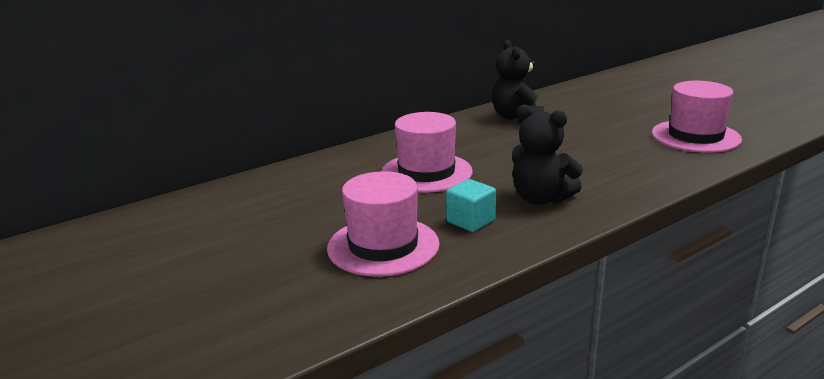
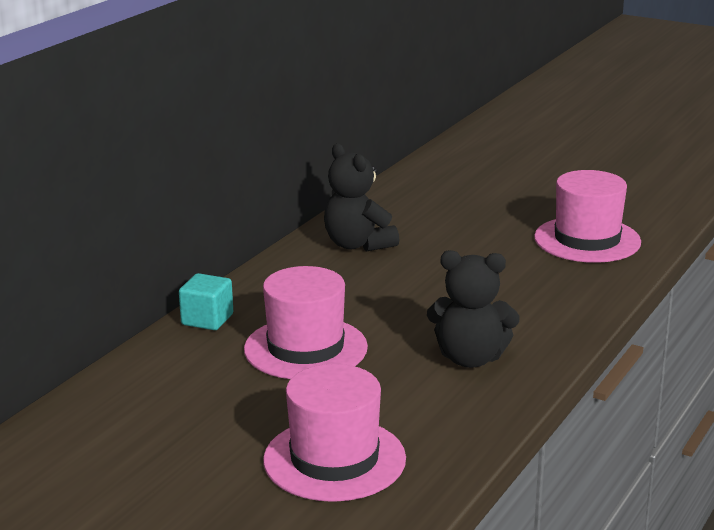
camera: 25 degrees left, 0 degrees up
(470, 221) = (412, 405): turquoise cube -> turquoise cube (207, 319)

